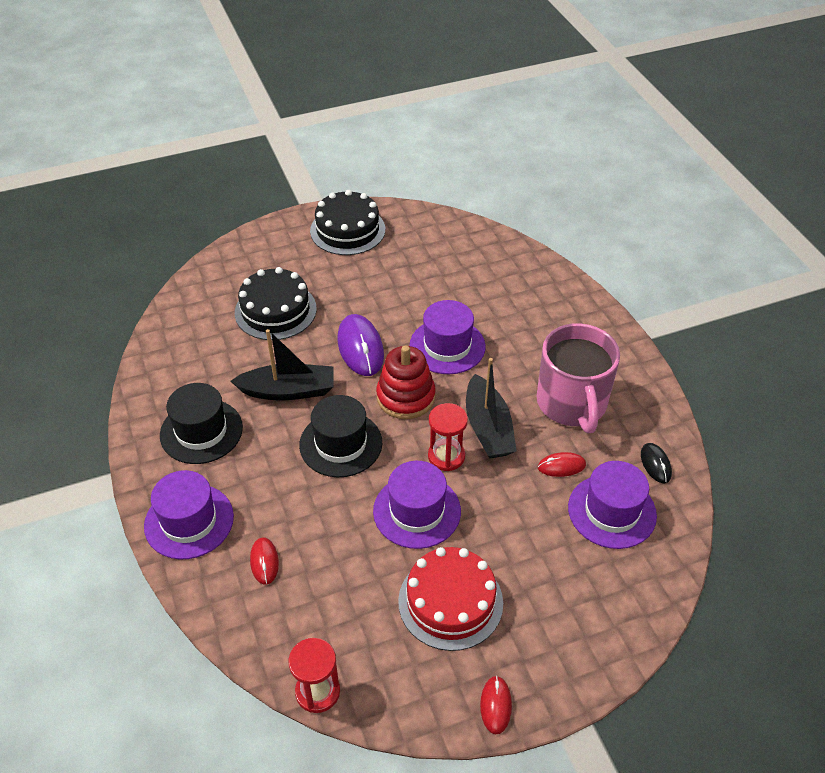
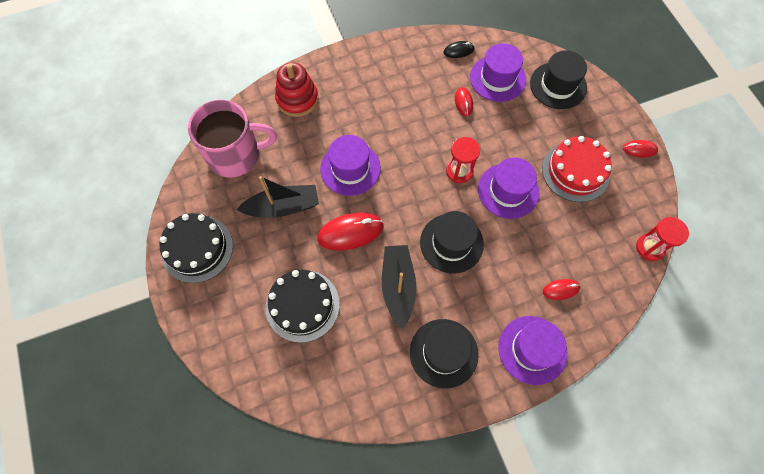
camera: 90 degrees left, 20 degrees up
(360, 348) = (350, 232): purple mouse -> red mouse
(406, 397) = (403, 198): red stacking toy -> red stacking toy (297, 99)
(488, 428) = (432, 144): black boat -> black boat (283, 207)
(572, 403) = (408, 91): pink mug -> pink mug (235, 155)
(611, 594) = (558, 85): none -> black hat

